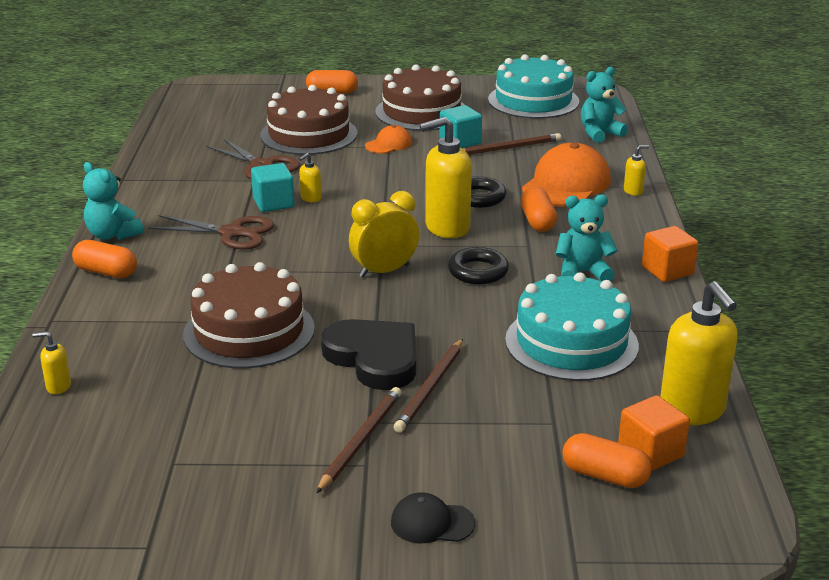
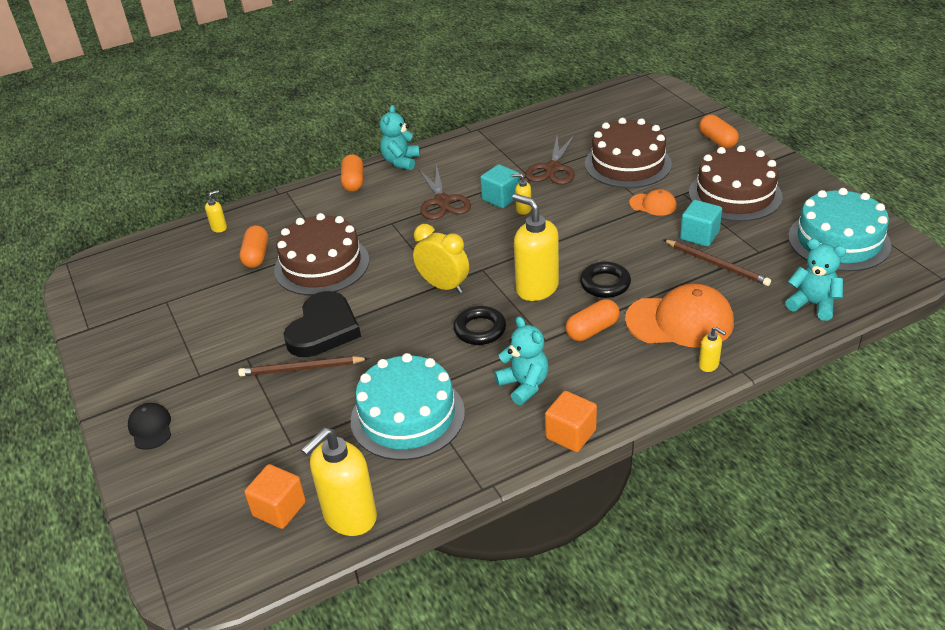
camera: 65 degrees right, 10 degrees up
(58, 386) = (219, 228): yellow soap dispenser -> yellow soap dispenser turned 75 degrees clockwise
(361, 441) = (223, 363): brown pencil -> none
(605, 476) = (238, 493): orange capsule -> orange capsule (256, 256)

